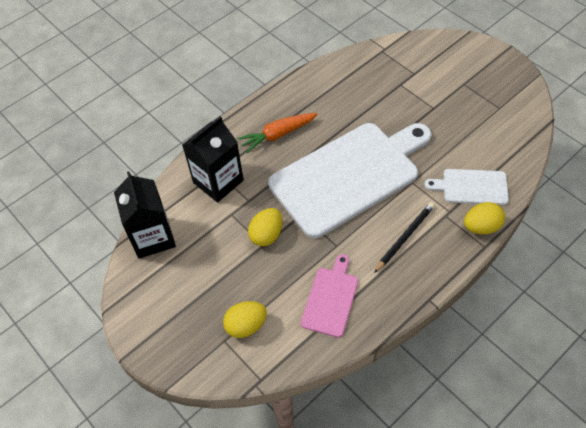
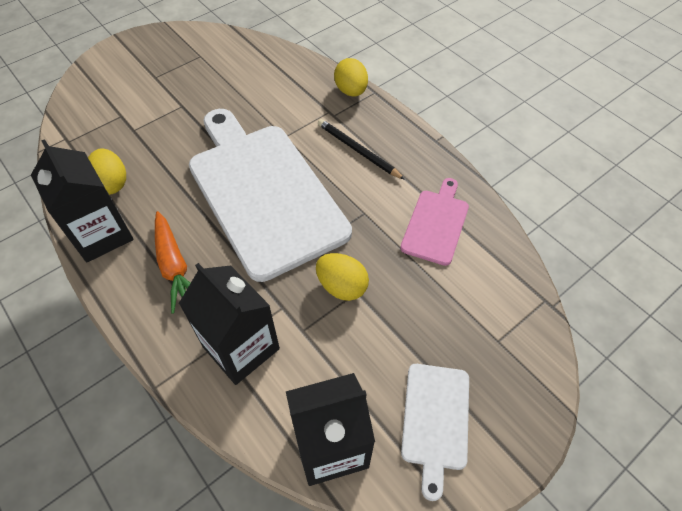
camera: 90 degrees left, 0 degrees up
(246, 325) = (475, 314): yellow egg -> yellow egg (112, 183)
(301, 91) = (101, 234): none -> black carton
(330, 299) = (436, 224): pink cutting board -> pink cutting board turned 90 degrees clockwise
(471, 187) = (300, 91): white cutting board -> white cutting board (435, 420)

